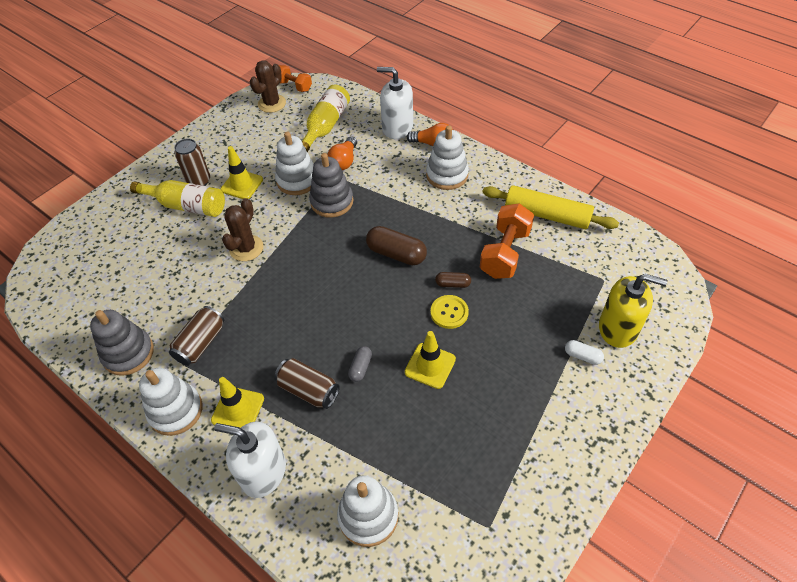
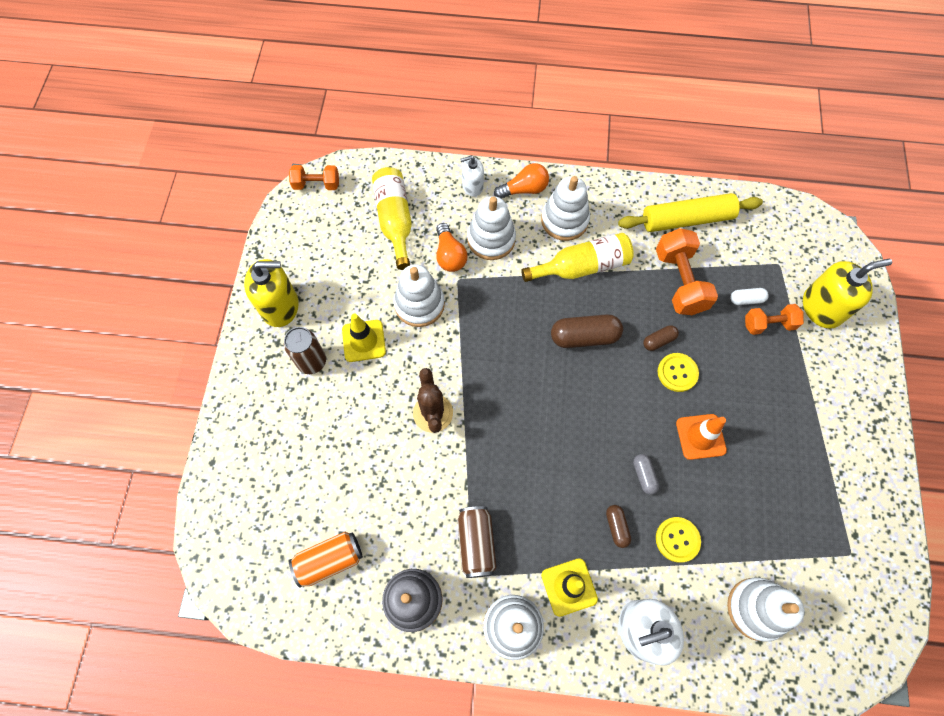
camera: 35 degrees left, 15 degrees up
(102, 299) = (329, 560): none -> orange can
(186, 206) = (324, 399): yellow bottle -> yellow bottle (582, 267)
(209, 142) = (280, 306): none -> yellow soap dispenser
(272, 104) = (310, 220): brown cactus -> none
(308, 390) = (616, 527): brown can -> brown capsule
(332, 202) = (476, 311): grey stacking toy -> none
(347, 426) = (677, 539): none -> yellow button
(382, 164) = (491, 239): none -> white stacking toy
(397, 128) = (472, 186): white soap dispenser -> white soap dispenser, size x0.58
(430, 366) = (700, 436): yellow traffic cone -> orange traffic cone
(557, 317) = (768, 324): none -> orange dumbbell
(582, 356) = (813, 352): white capsule -> white capsule (746, 299)

